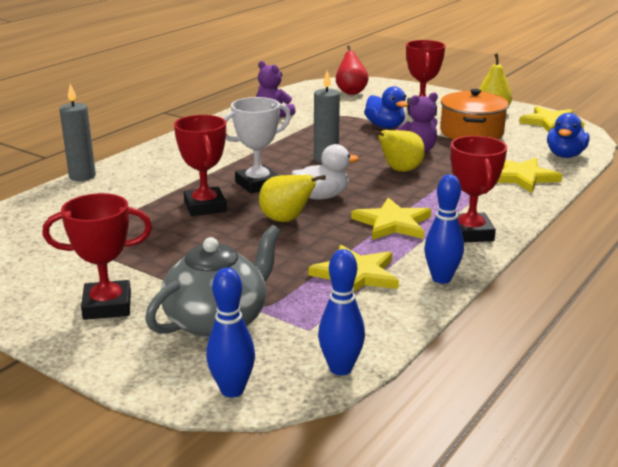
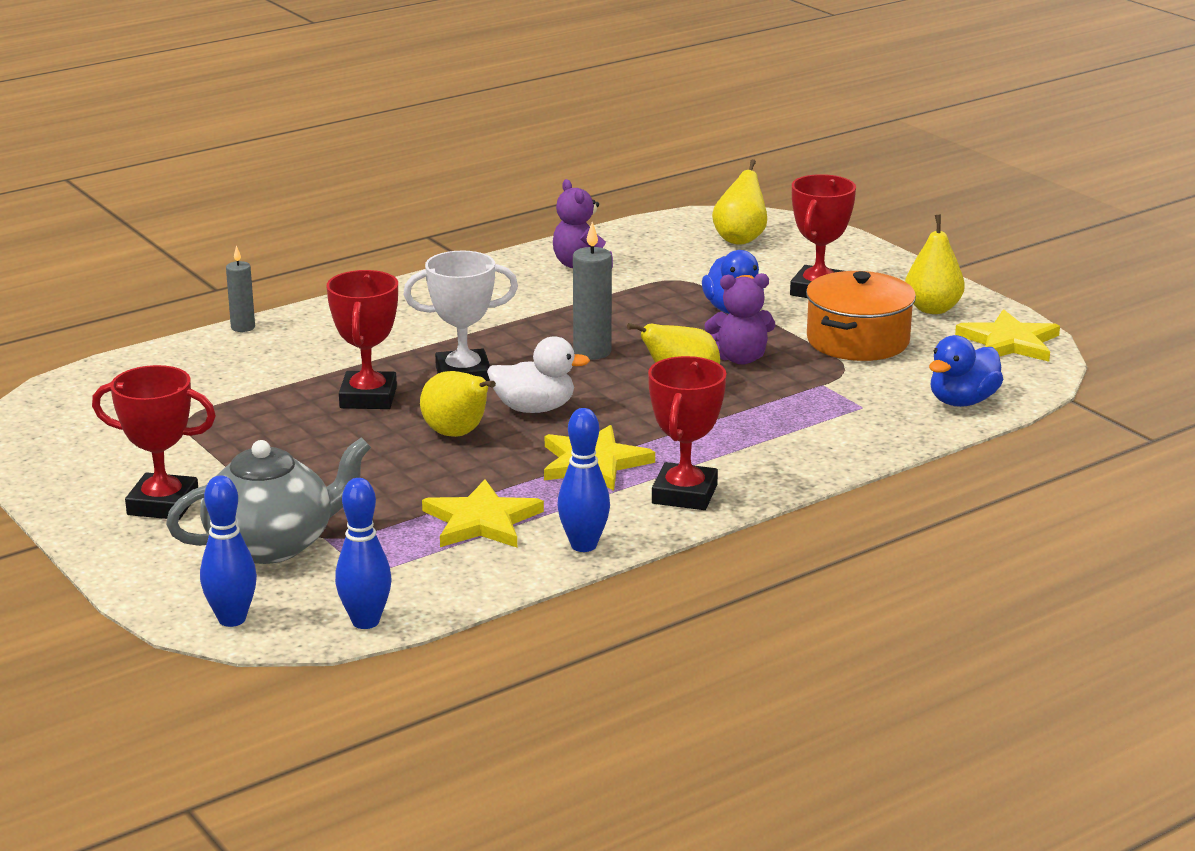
camera: 20 degrees right, 0 degrees up
(82, 176) = (243, 327): grey candle -> grey candle, size x0.65
(351, 92) = (740, 239): red pear -> yellow pear
(522, 177) = (852, 426): yellow star -> none

